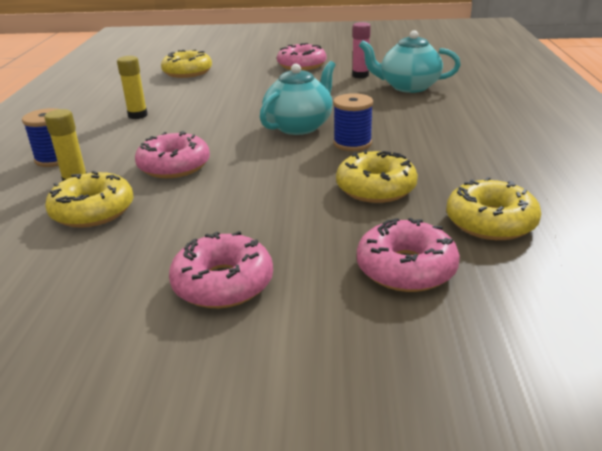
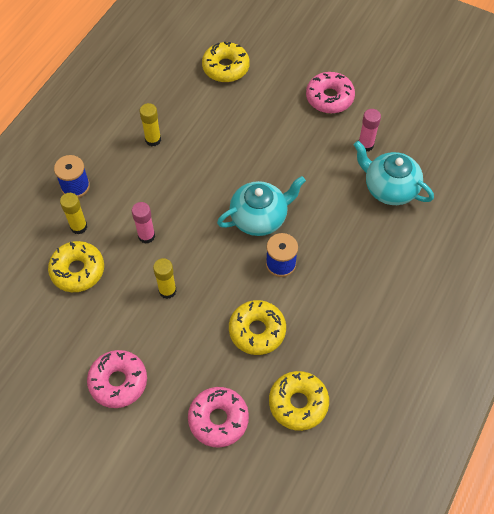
camera: 25 degrees right, 30 degrees up
(174, 166) = (146, 236): pink donut -> pink glue stick
(233, 192) = (167, 290): none -> yellow glue stick

